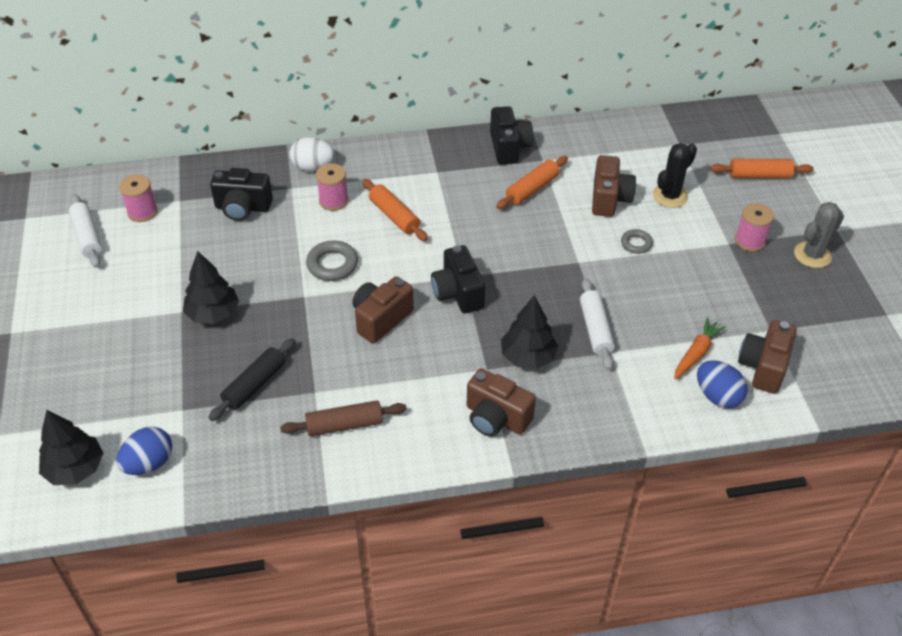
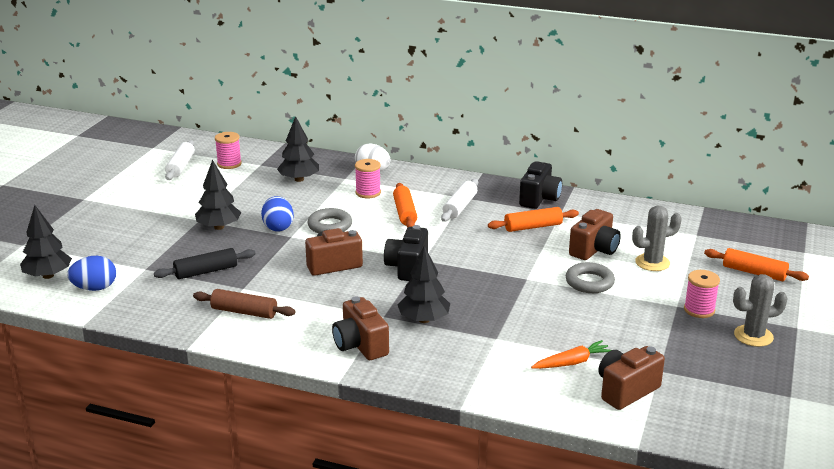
camera: 30 degrees right, 20 degrees down
(243, 208) = (299, 179): black camera -> black tree
(595, 329) = (498, 321): white rolling pin -> white rolling pin (460, 207)
(636, 244) = (589, 282): grey ring -> grey ring, size x1.60
(670, 196) = (652, 262): black cactus -> grey cactus
(717, 396) = (563, 394): blue egg -> blue egg (278, 227)

